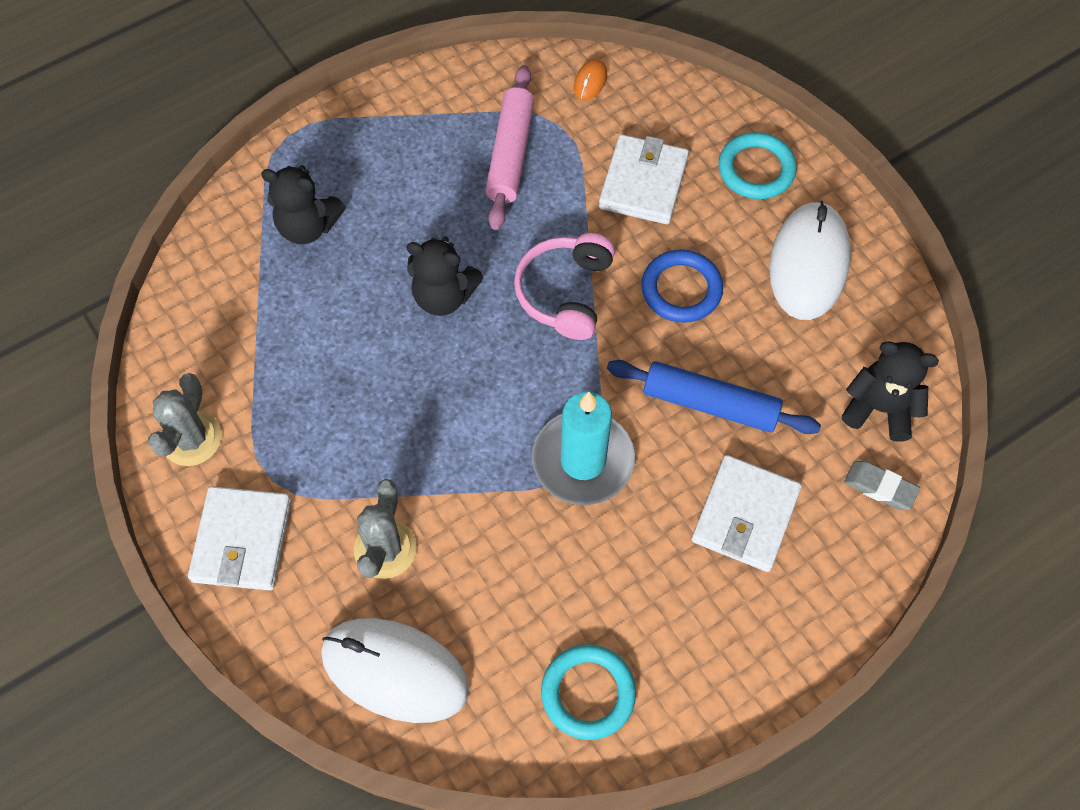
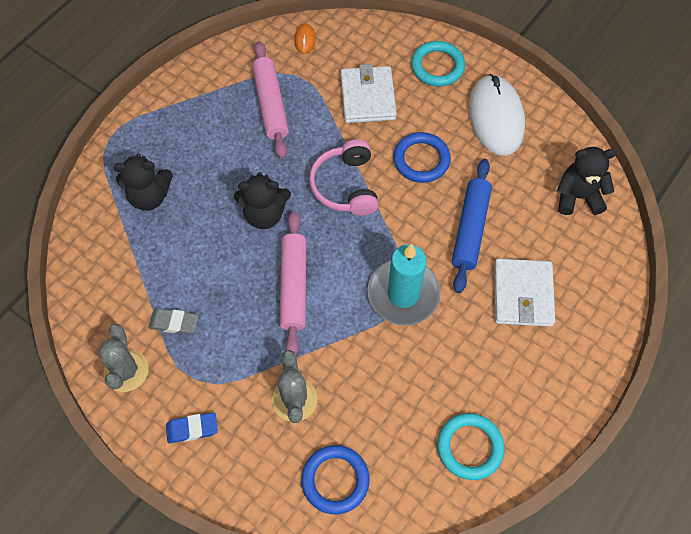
camera: 20 degrees left, 0 degrees up
(242, 541) = (192, 429): white wallet -> blue eraser
(395, 671) = (335, 480): white mouse -> blue ring
(443, 402) = (293, 286): none -> pink rolling pin
(710, 404) = (470, 229): blue rolling pin -> blue rolling pin turned 75 degrees counterclockwise
(880, 487) = (599, 247): grey eraser -> grey eraser (174, 323)

